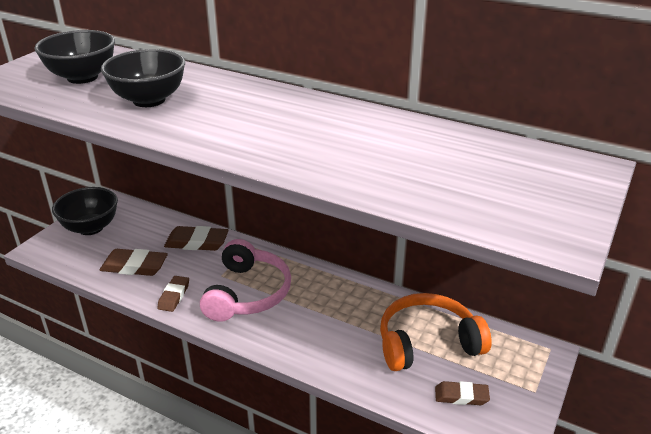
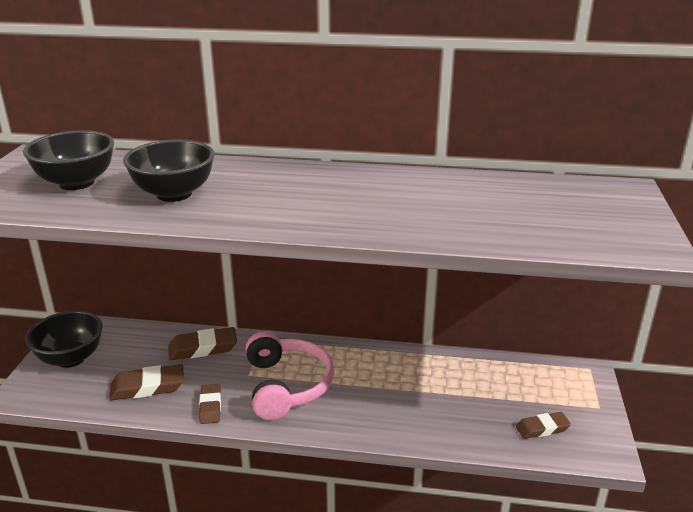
camera: 20 degrees left, 5 degrees down
(427, 343) = (485, 389): orange headphones -> none

